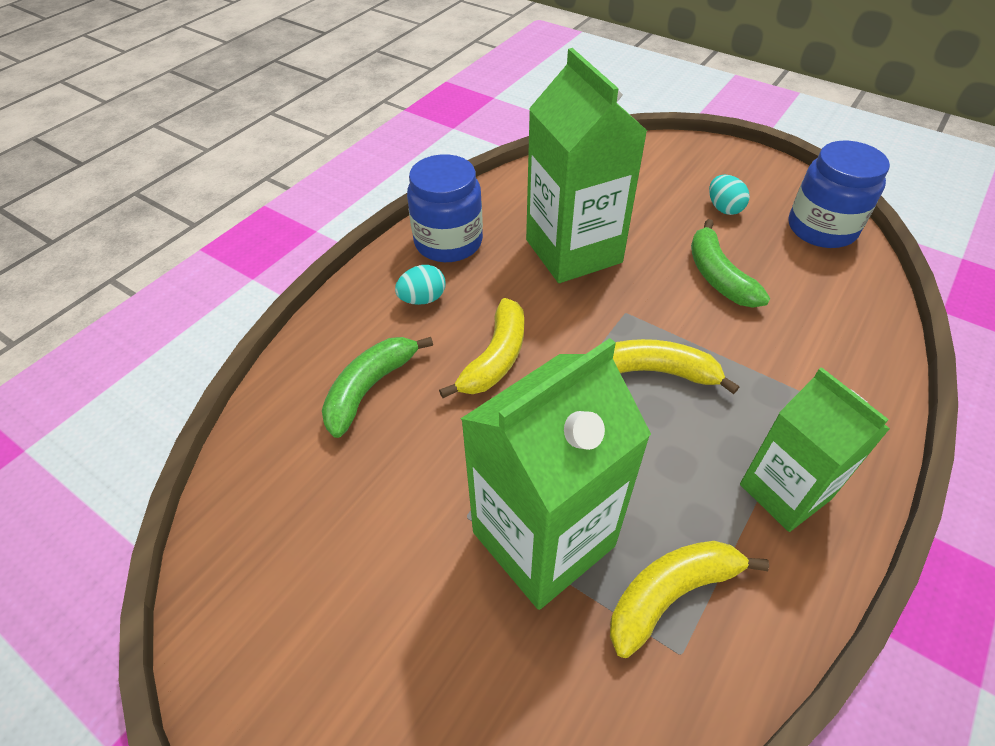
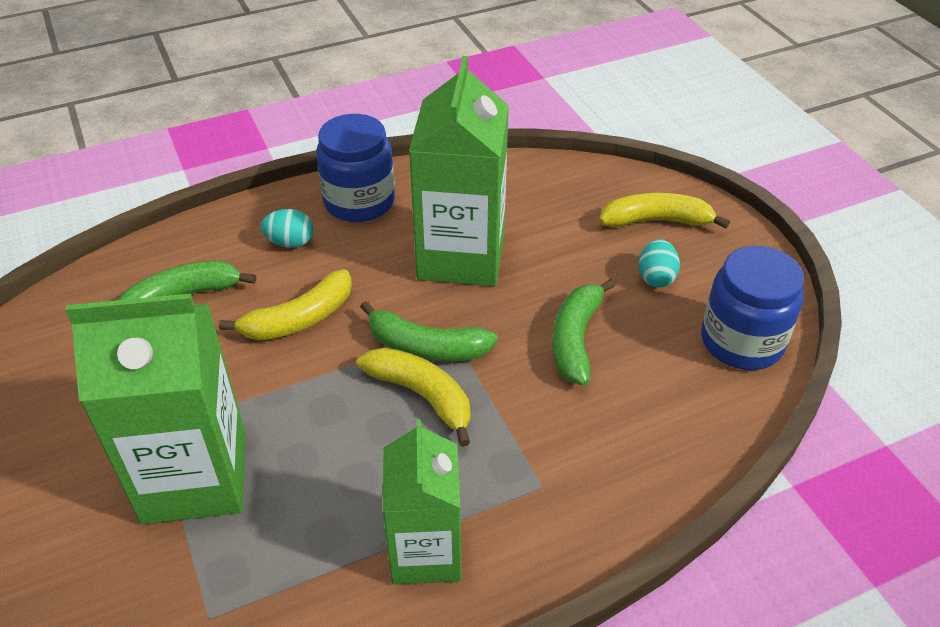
camera: 30 degrees right, 5 degrees down
(619, 332) = (426, 347): none -> green banana
(670, 594) = (246, 572): yellow banana -> yellow banana (656, 221)

